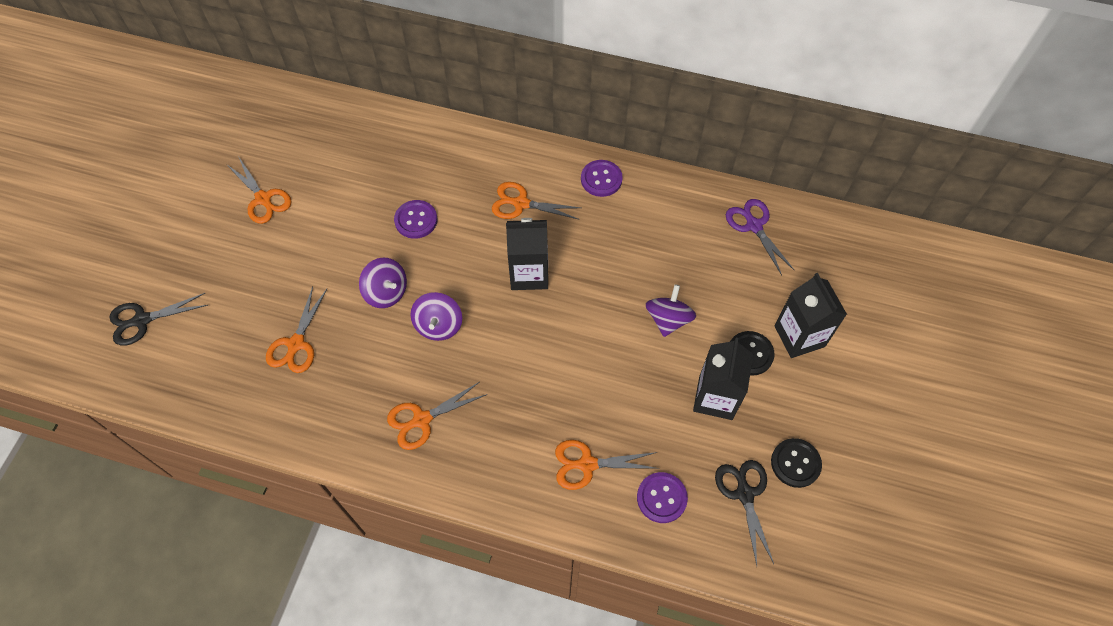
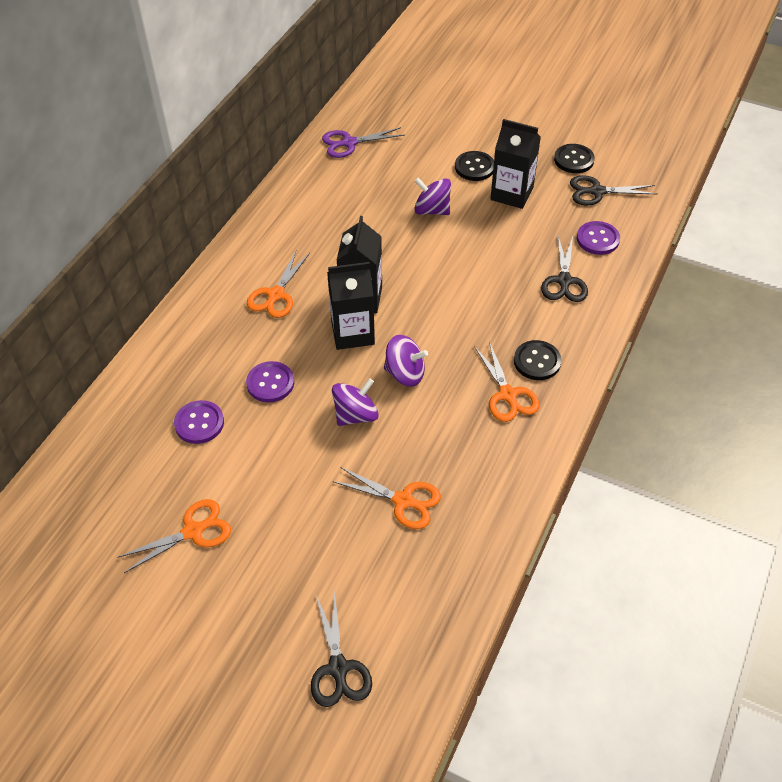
camera: 80 degrees left, 10 degrees down
(468, 444) = (537, 361): none -> black button
(587, 464) = (564, 281): orange scissors -> black scissors
(601, 179) = (266, 232): purple button -> purple button (199, 423)
(799, 336) = (463, 137): black carton -> black carton (352, 333)

